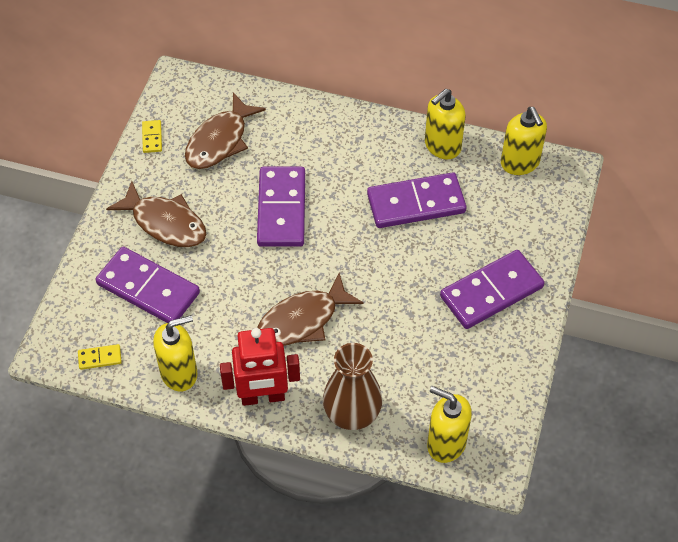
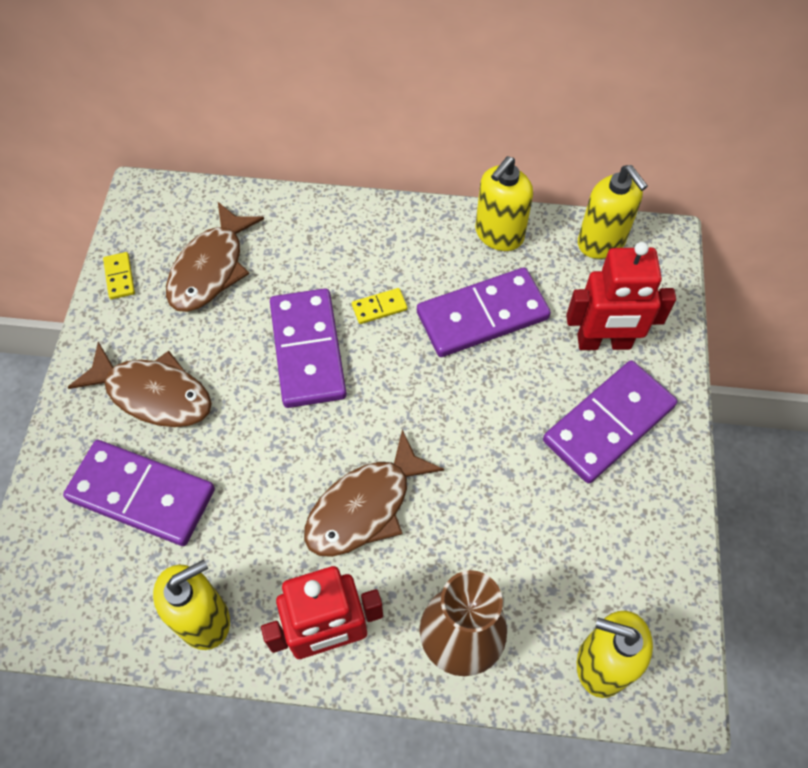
camera: 10 degrees left, 5 degrees up
(100, 358) = (85, 615): yellow domino -> yellow domino (379, 307)
(503, 235) = (604, 342): none -> red robot

